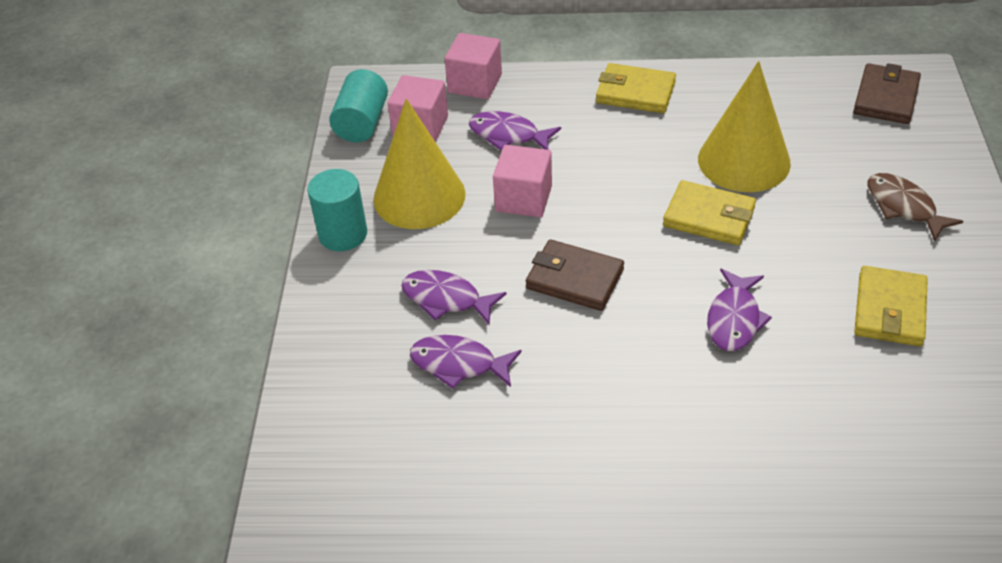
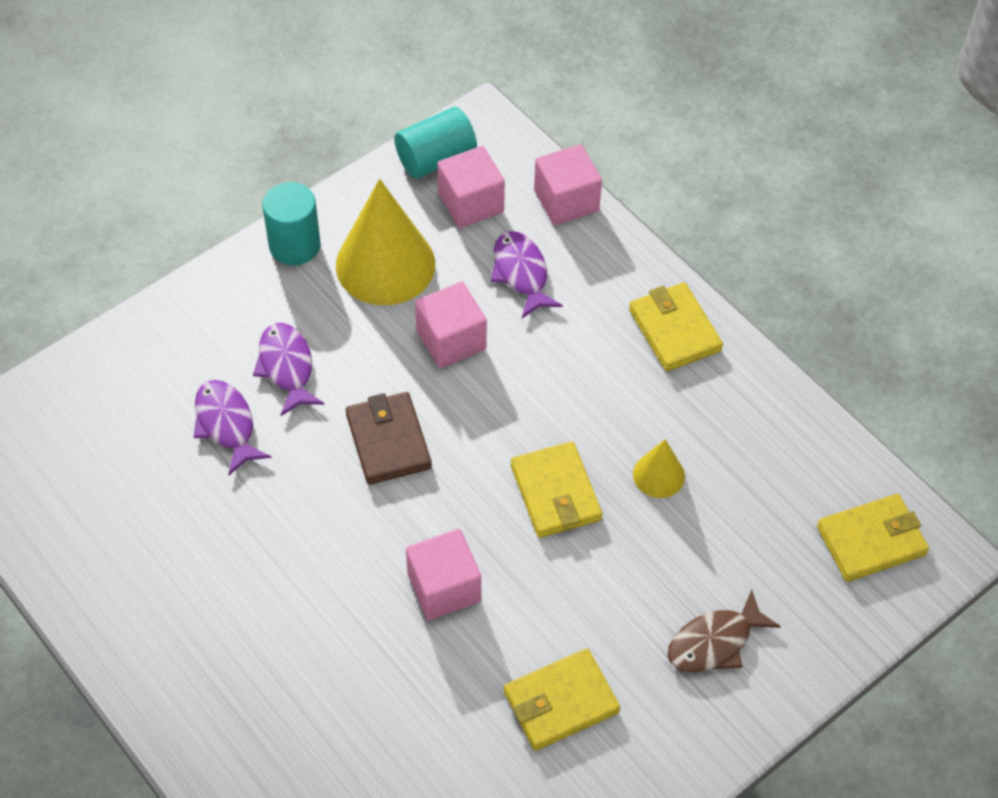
camera: 45 degrees right, 10 degrees up
(734, 319) = (444, 587): purple fish -> pink cube
(744, 161) = (658, 475): yellow cone -> yellow cone, size x0.48
(886, 98) = (871, 541): brown wallet -> yellow wallet
(904, 207) = (714, 642): brown fish -> brown fish turned 135 degrees counterclockwise

